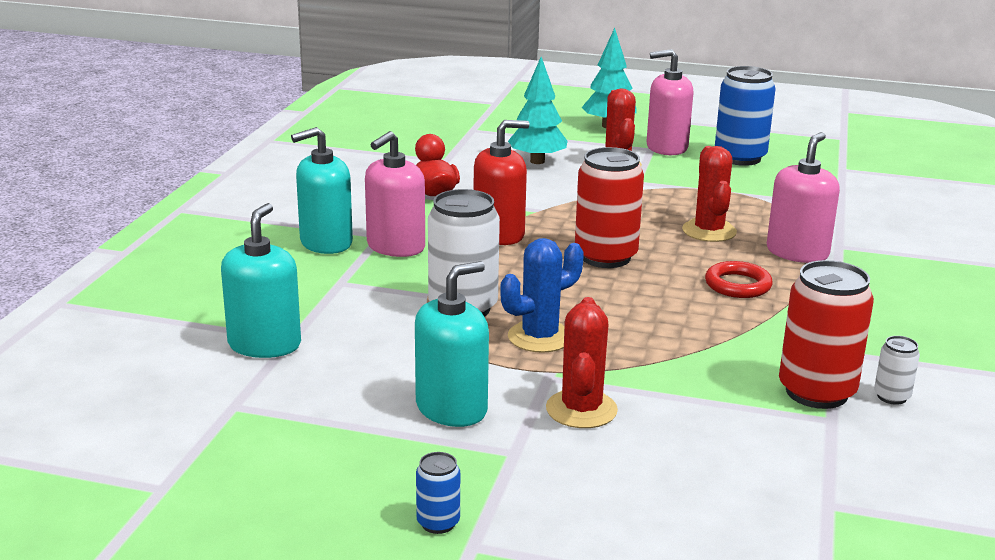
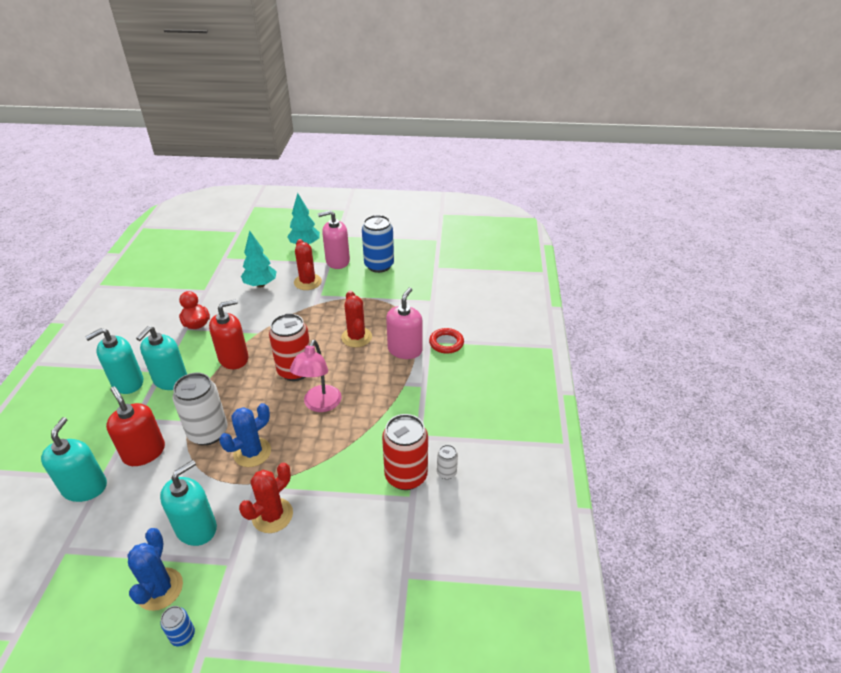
camera: 10 degrees left, 15 degrees up
(358, 318) = (144, 452): none -> red soap dispenser
(395, 247) = (170, 380): pink soap dispenser -> turquoise soap dispenser
(395, 467) = (160, 589): none -> blue cactus
(581, 409) = (272, 515): red cactus -> red cactus turned 45 degrees clockwise
(652, 298) = (320, 405): none -> pink lamp
(738, 285) = (369, 385): red ring -> red ring (446, 343)

